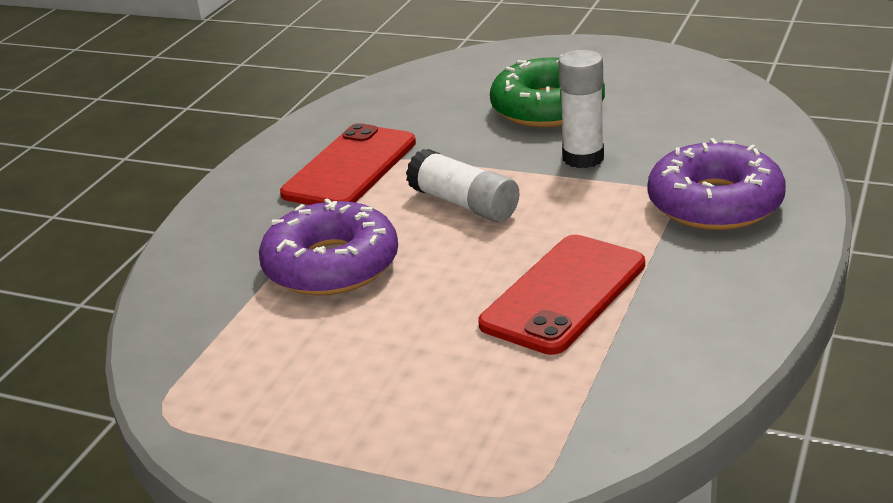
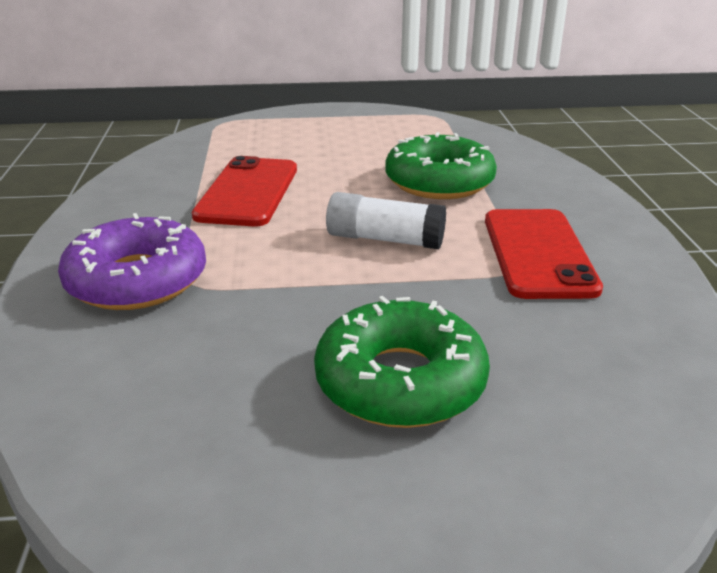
camera: 150 degrees right, 0 degrees up
(331, 265) = (439, 182): purple donut -> green donut
(583, 158) = (300, 308): white glue stick -> none

